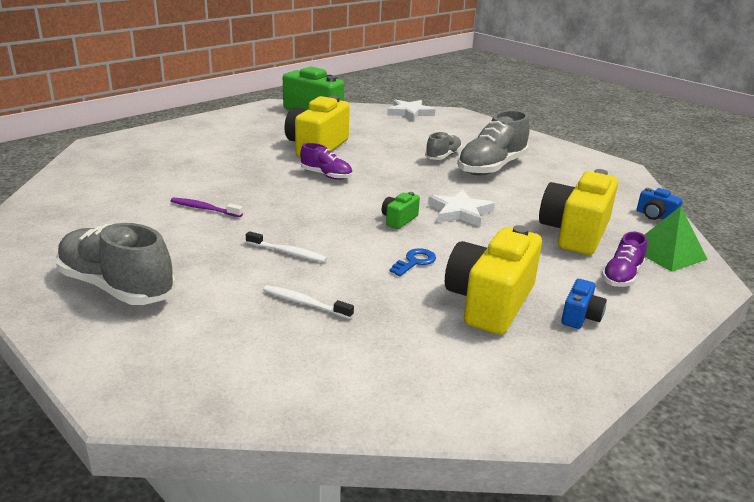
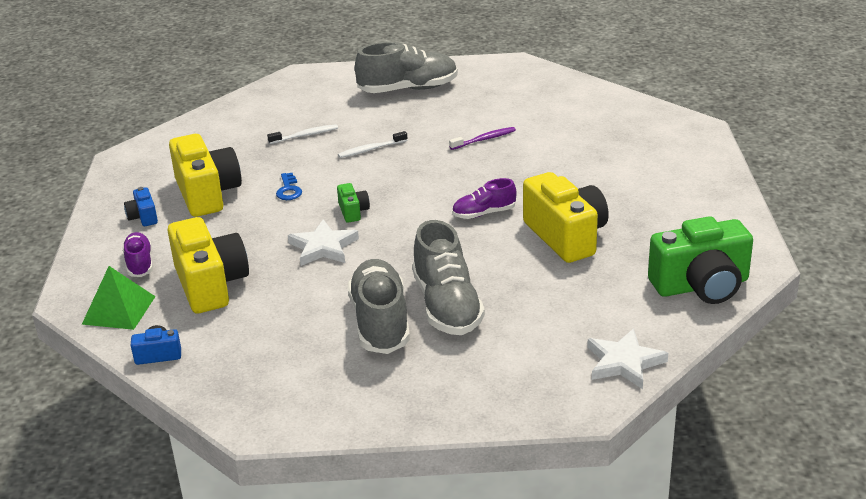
camera: 135 degrees right, 5 degrees up
(443, 156) = (447, 306): grey shoe -> grey shoe, size x1.82

